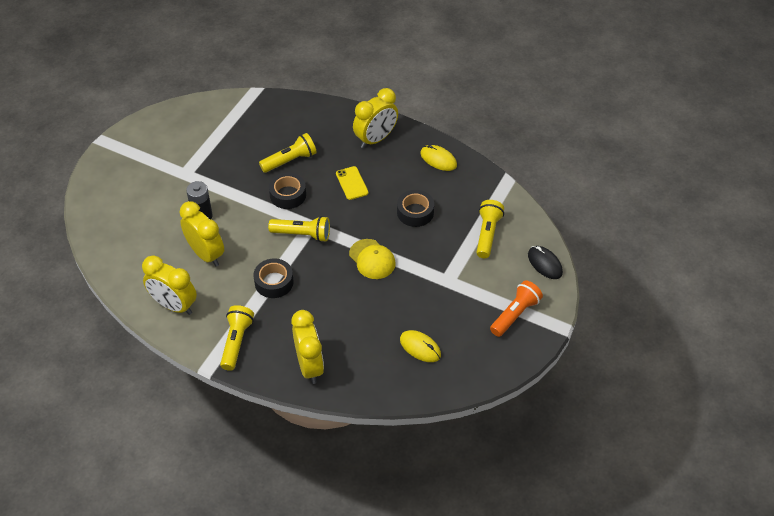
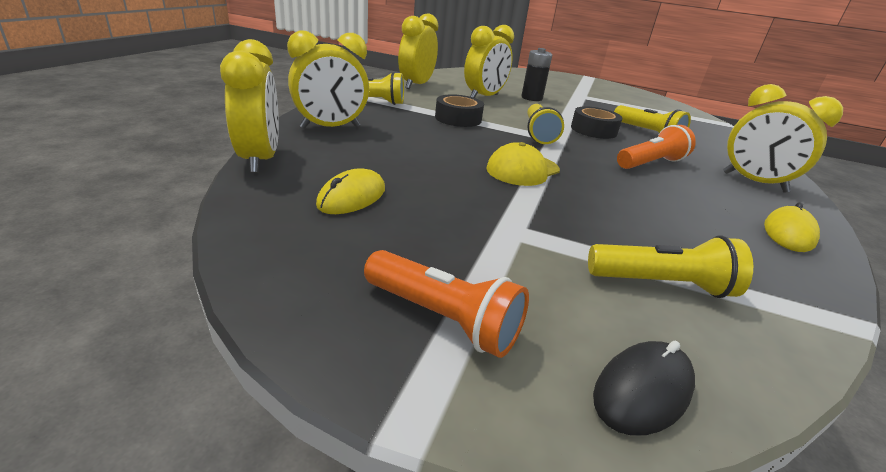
camera: 80 degrees right, 20 degrees down
(352, 183) = (651, 163): yellow phone -> orange flashlight
(375, 398) = (260, 160): none -> yellow clock
(415, 212) = (643, 206): black tape -> none

